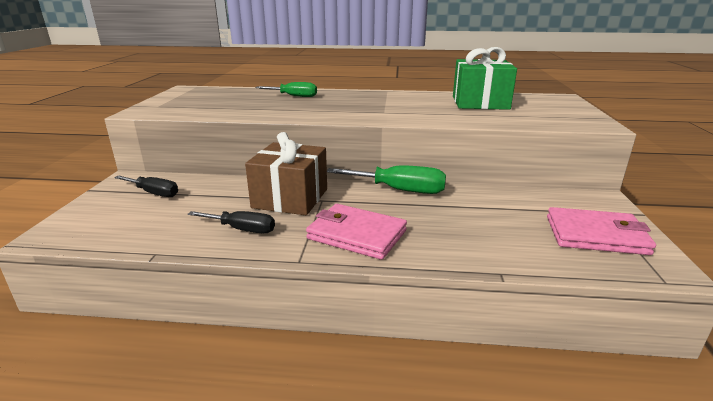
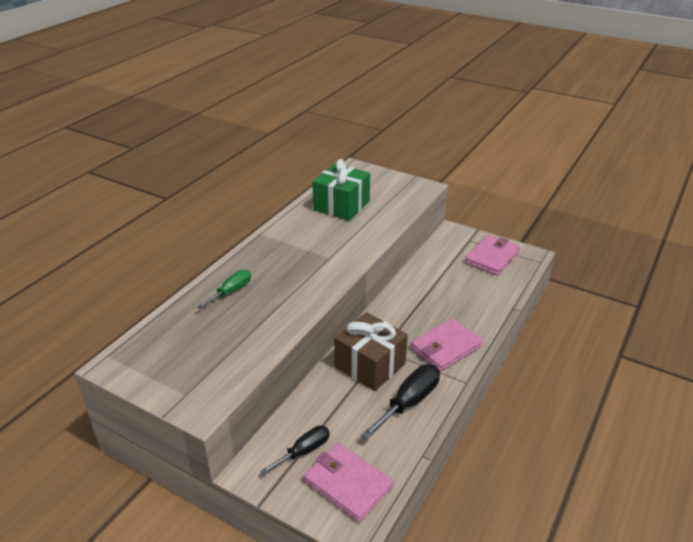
camera: 65 degrees left, 10 degrees up
(110, 220) = (348, 484): none -> pink wallet
(242, 229) = (409, 402): black screwdriver -> black screwdriver, size x1.53
(399, 190) = (390, 305): green screwdriver -> none

